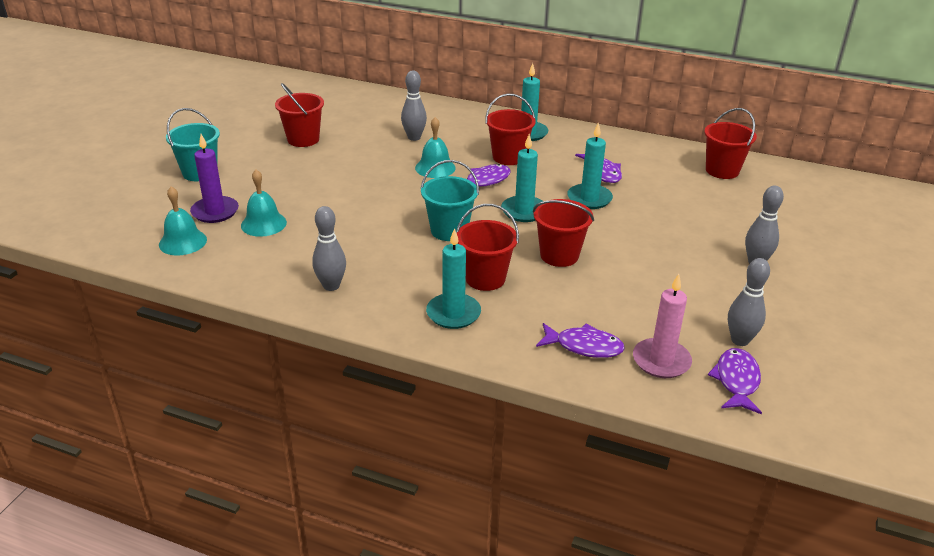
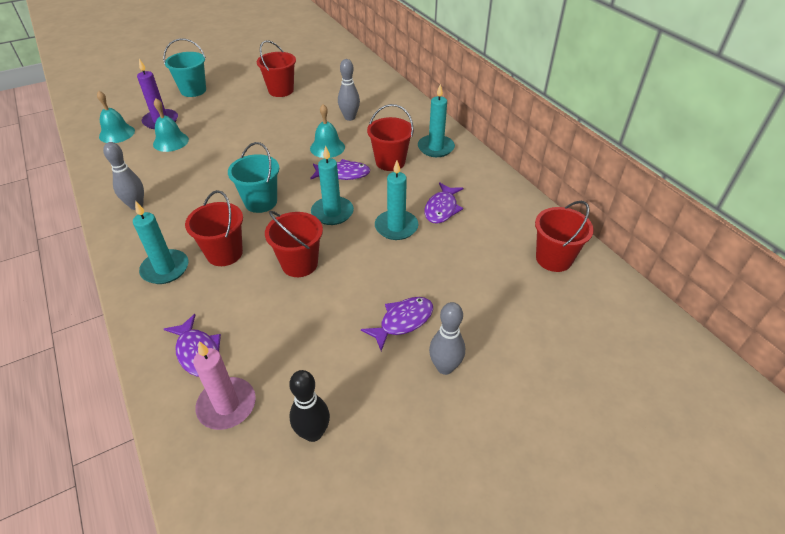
camera: 40 degrees right, 10 degrees up
(736, 381) = (250, 469): purple fish -> purple fish (403, 321)
(740, 340) = (313, 433): grey bowling pin -> black bowling pin

